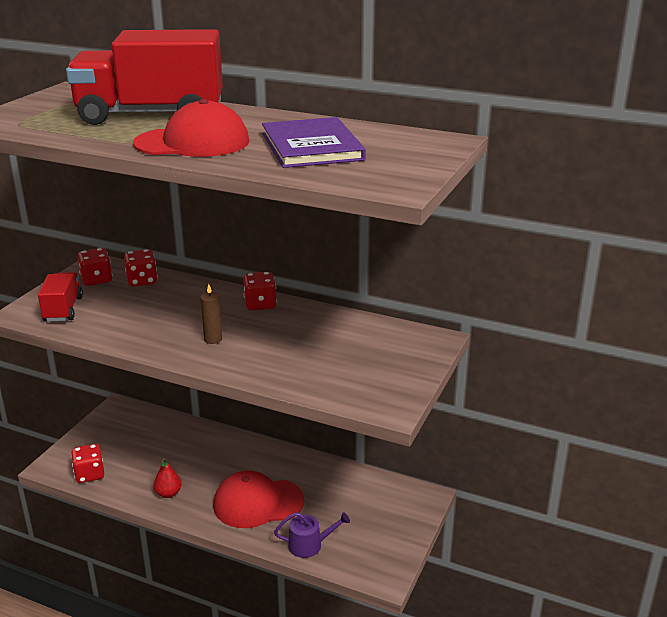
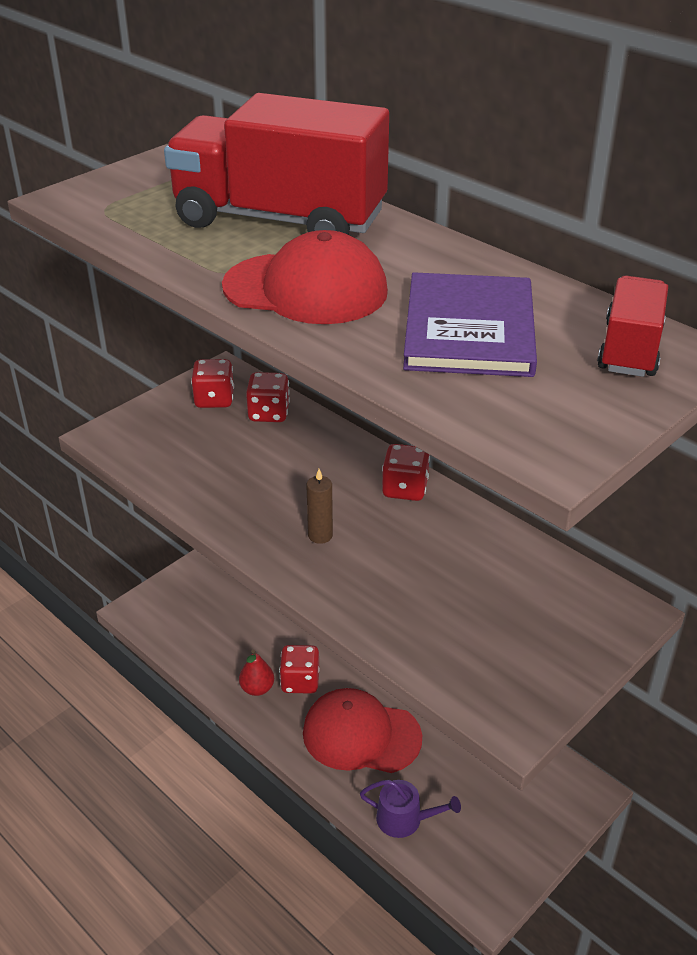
camera: 20 degrees right, 10 degrees up
(63, 309) = (156, 440): red truck -> red truck (629, 349)
(89, 474) = (175, 634): red dice -> red dice (300, 681)

